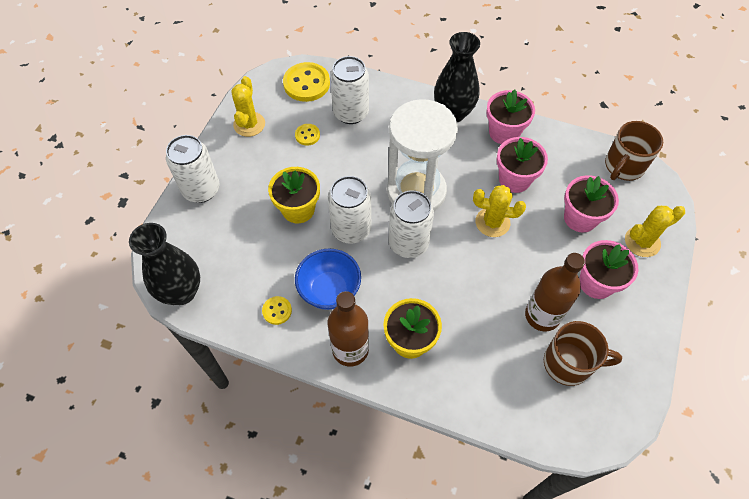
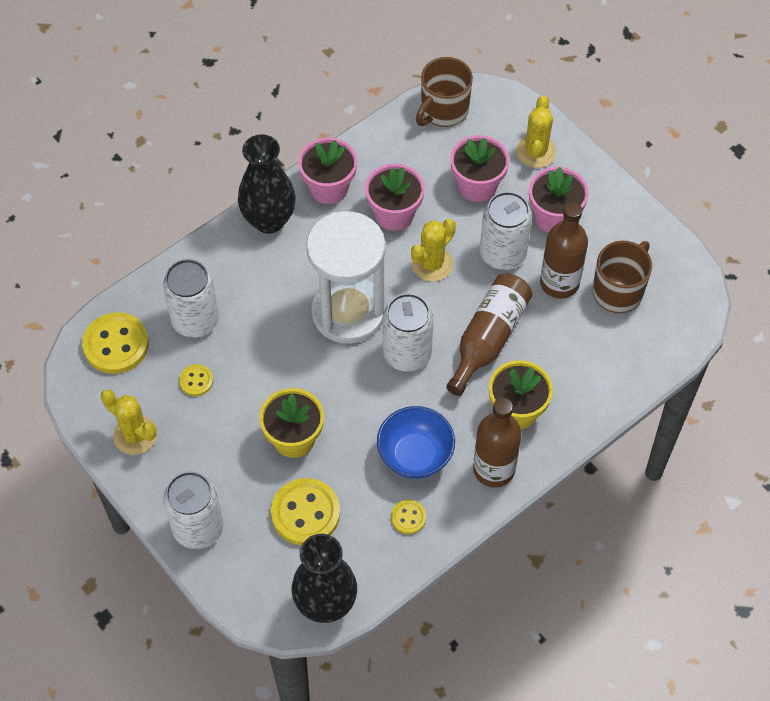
camera: 60 degrees left, 0 degrees up
(245, 244) = (305, 513): none -> yellow button
(351, 229) = (354, 399): white can -> white can (502, 254)
(458, 290) = (488, 338): none -> brown bottle
(623, 166) = (443, 110): brown mug -> brown mug turned 60 degrees clockwise

